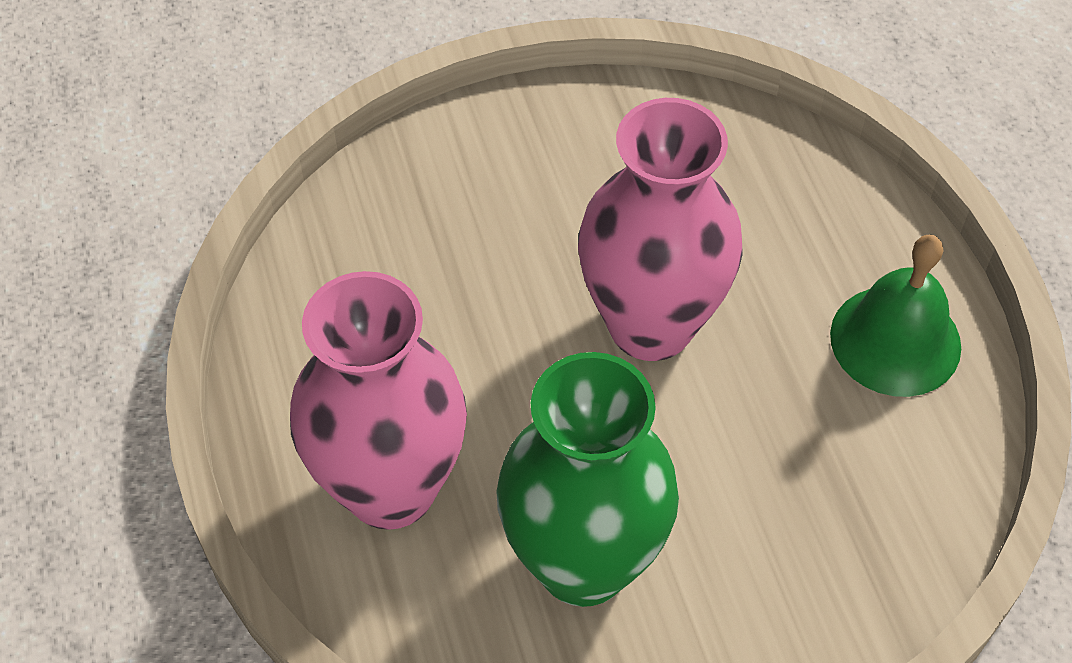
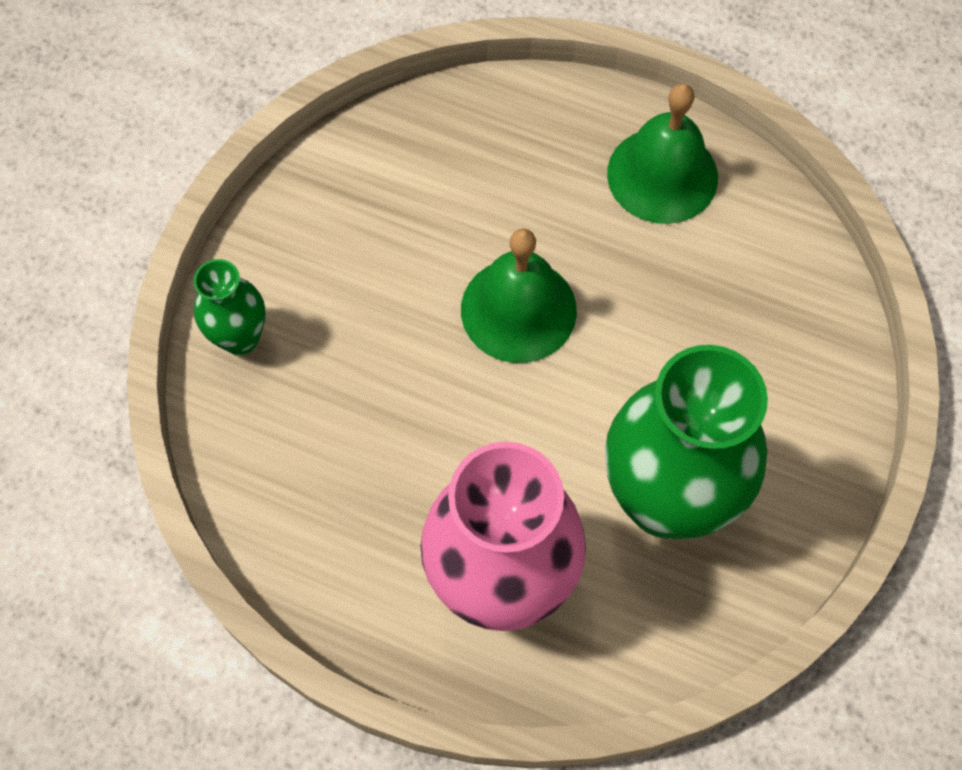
camera: 50 degrees left, 10 degrees up
(434, 158) = (240, 338): none -> green vase
(650, 325) = (518, 309): pink vase -> green bell

